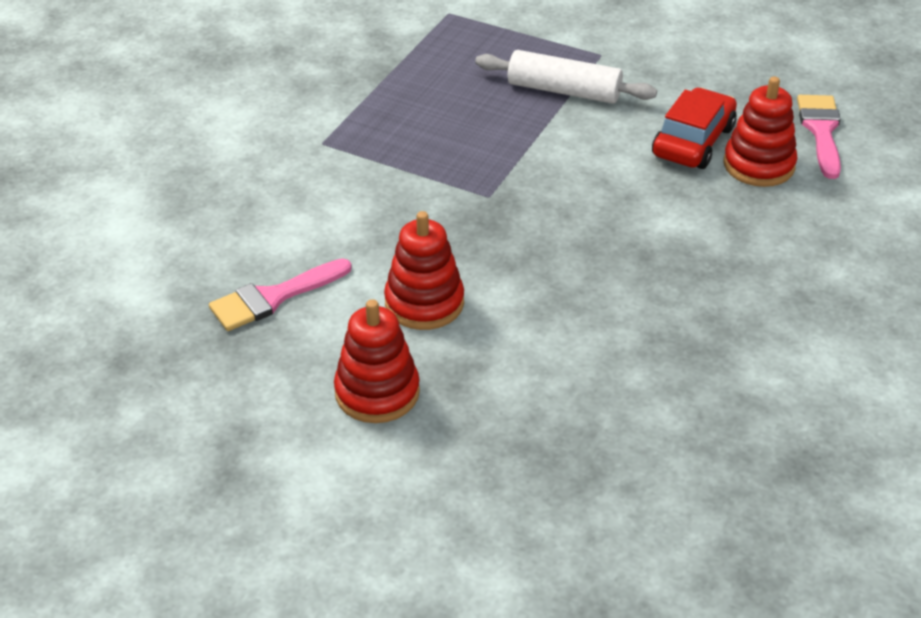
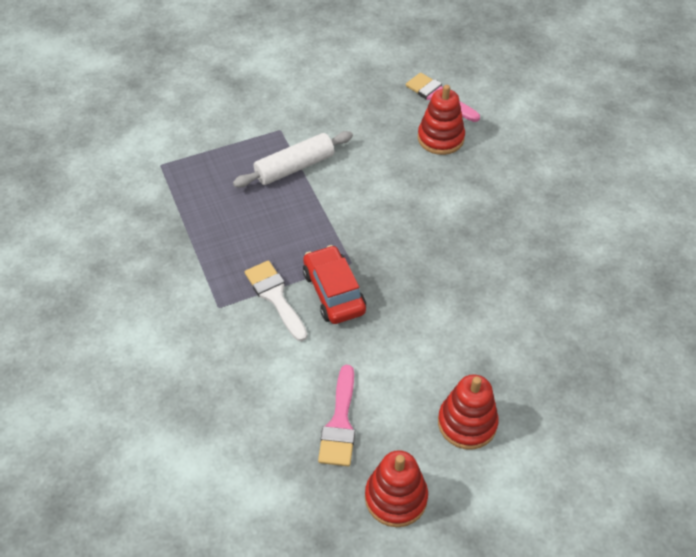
camera: 50 degrees left, 10 degrees up
(379, 170) = (275, 297): none -> white brush
(424, 303) = (413, 352): red stacking toy -> red stacking toy (396, 497)
(693, 141) = (395, 148): red car -> red car (333, 292)

